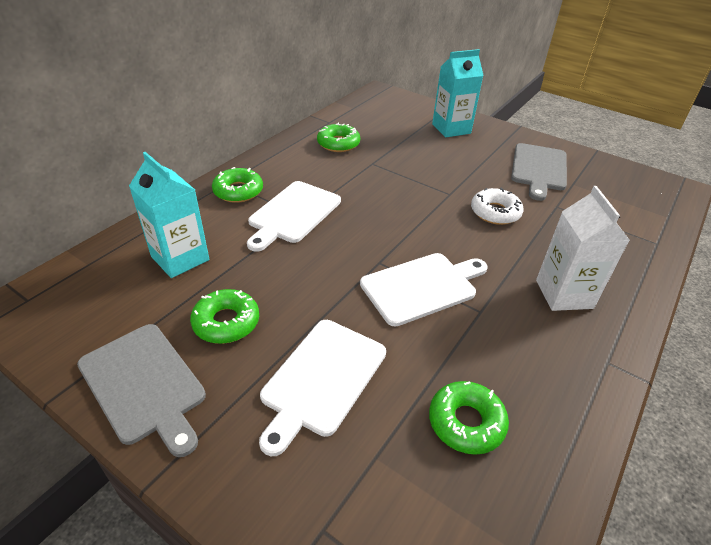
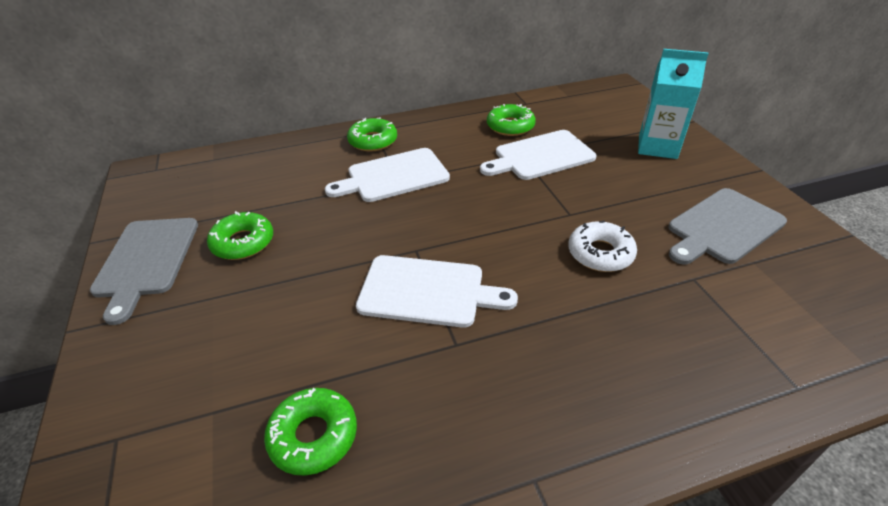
camera: 40 degrees right, 0 degrees up
(180, 258) = (271, 179): turquoise carton -> none
(321, 379) = (252, 324): white cutting board -> white cutting board (540, 156)
(564, 294) = (574, 377): white carton -> none

